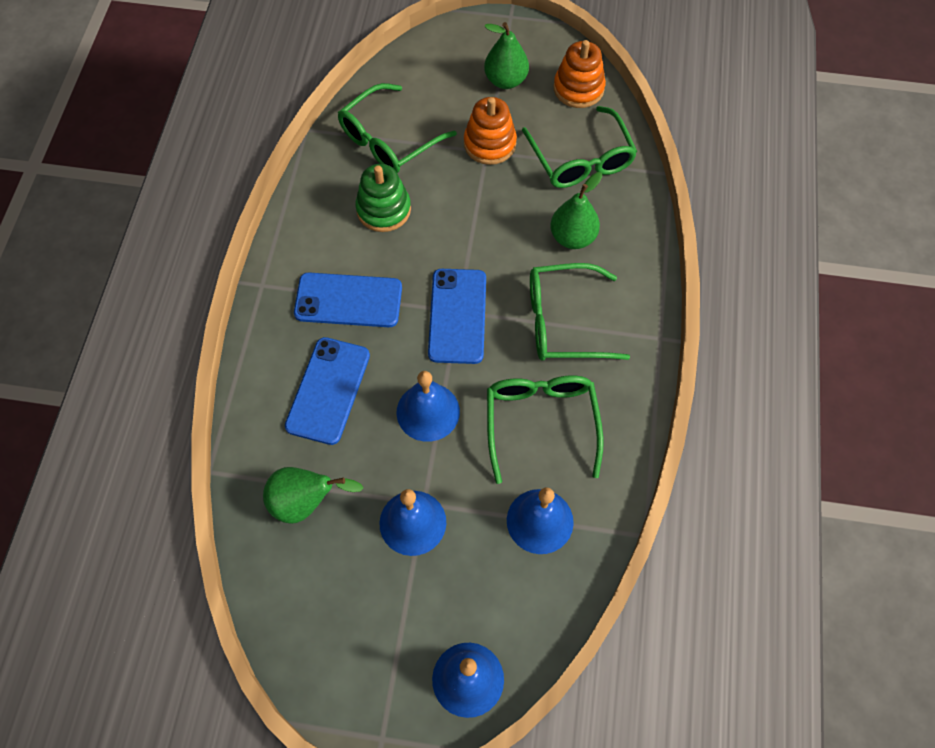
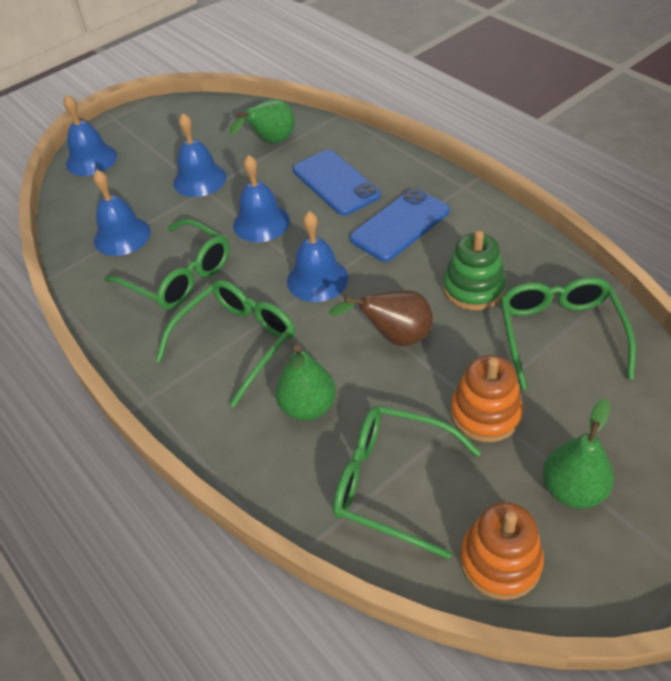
camera: 135 degrees right, 15 degrees down
(458, 316) = (317, 279): blue phone -> blue bell
(471, 228) = (395, 337): none -> brown pear

